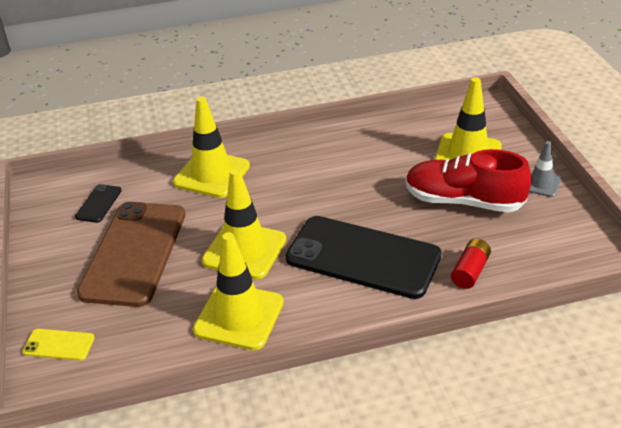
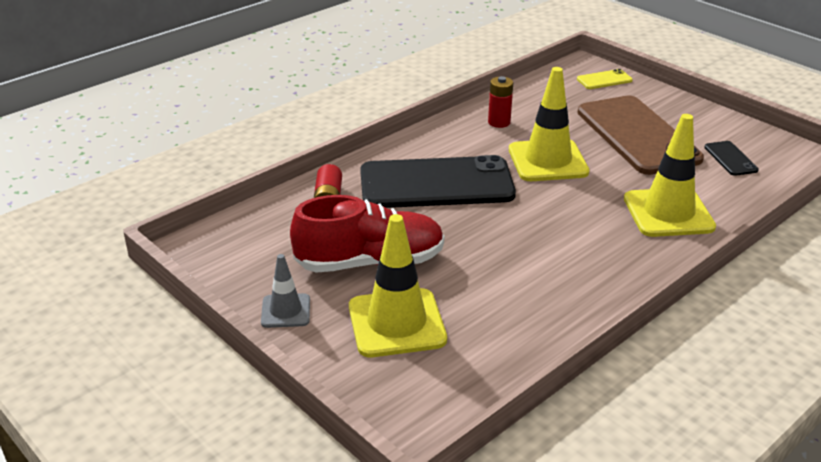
camera: 150 degrees right, 5 degrees down
(239, 316) = (499, 122): yellow traffic cone -> red battery

